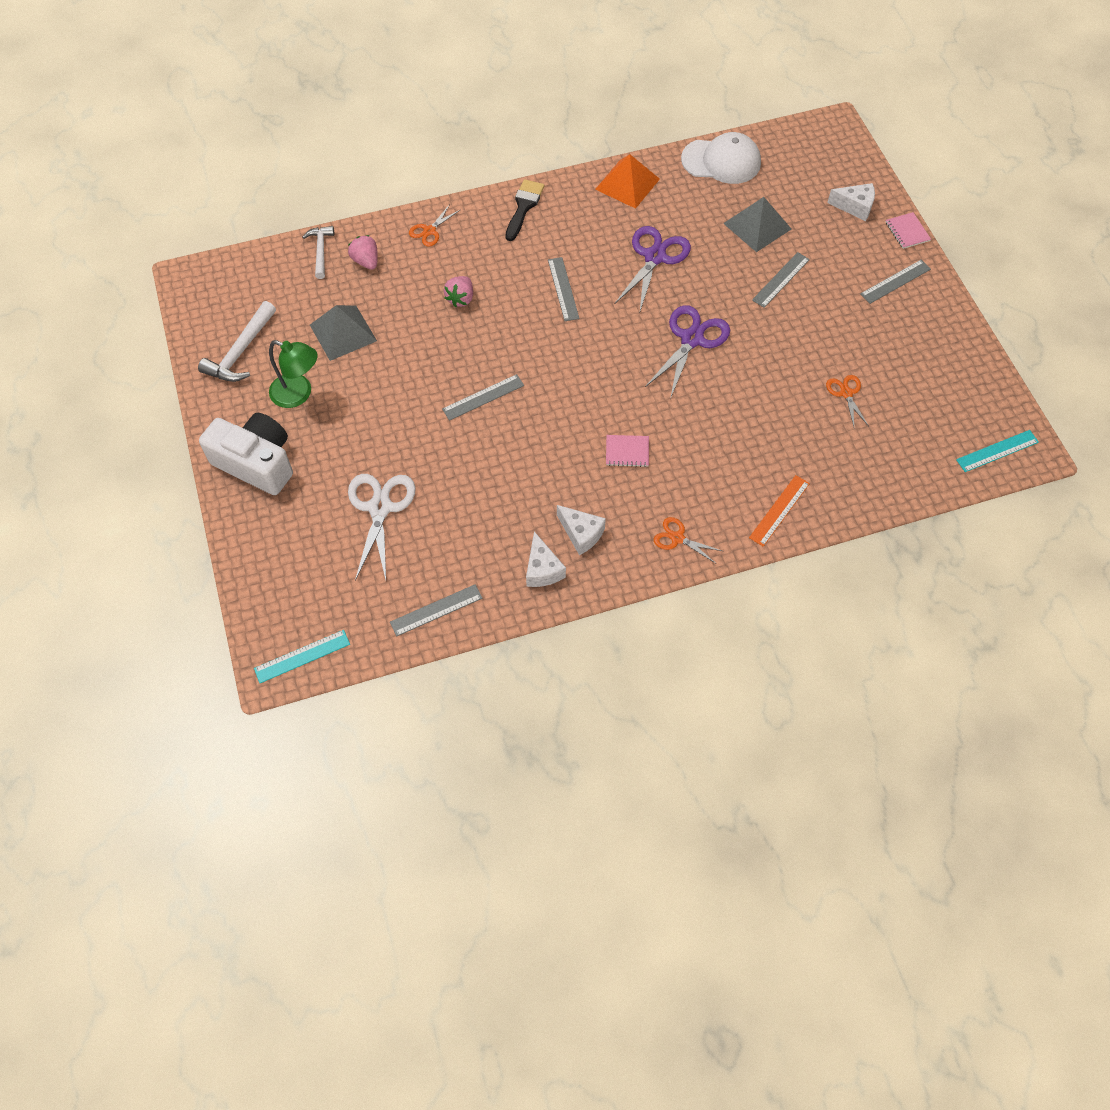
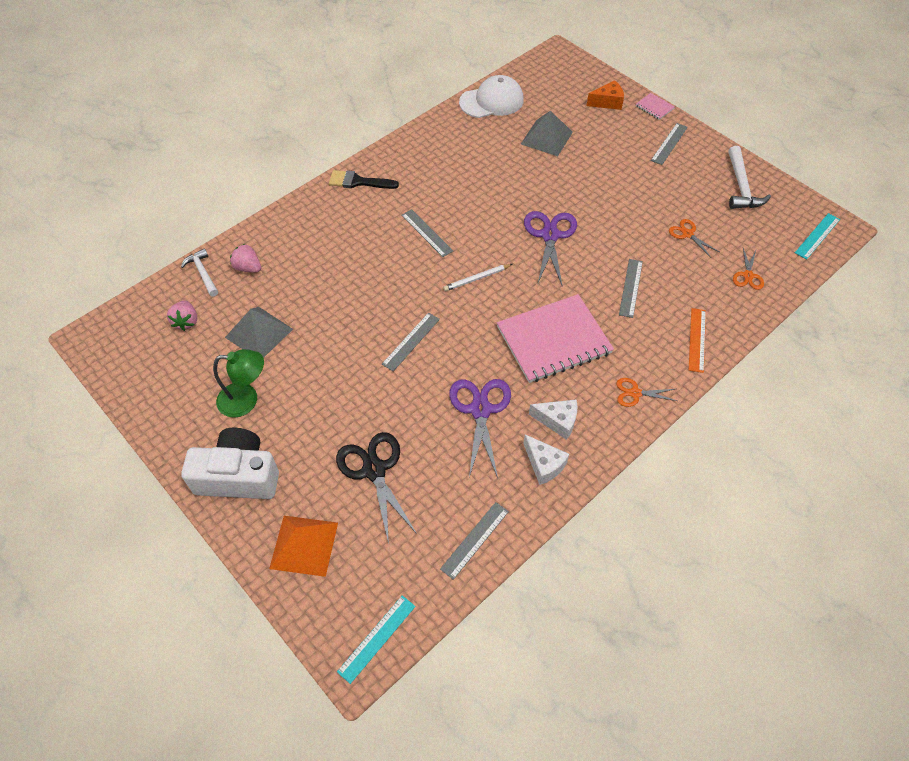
camera: 25 degrees left, 5 degrees down
(241, 352) = (172, 383): white hammer -> white hammer (741, 187)
(380, 508) = (374, 470): white scissors -> black scissors
(429, 231) = (290, 225): orange scissors -> orange scissors (748, 275)
(460, 299) = (347, 269): pink strawberry -> pink strawberry (186, 322)
(523, 207) = (358, 182): black brush -> black brush turned 75 degrees counterclockwise
(586, 357) = (477, 278): none -> white pencil
(627, 184) = (430, 139): orange pyramid -> orange pyramid (304, 545)
(627, 452) = (553, 340): pink notebook -> pink notebook, size x2.44
(655, 257) = (484, 185): purple scissors -> purple scissors (480, 410)
(781, 280) = (588, 170): grey ruler -> grey ruler (631, 288)
(855, 207) = (607, 102): white cheese -> orange cheese

